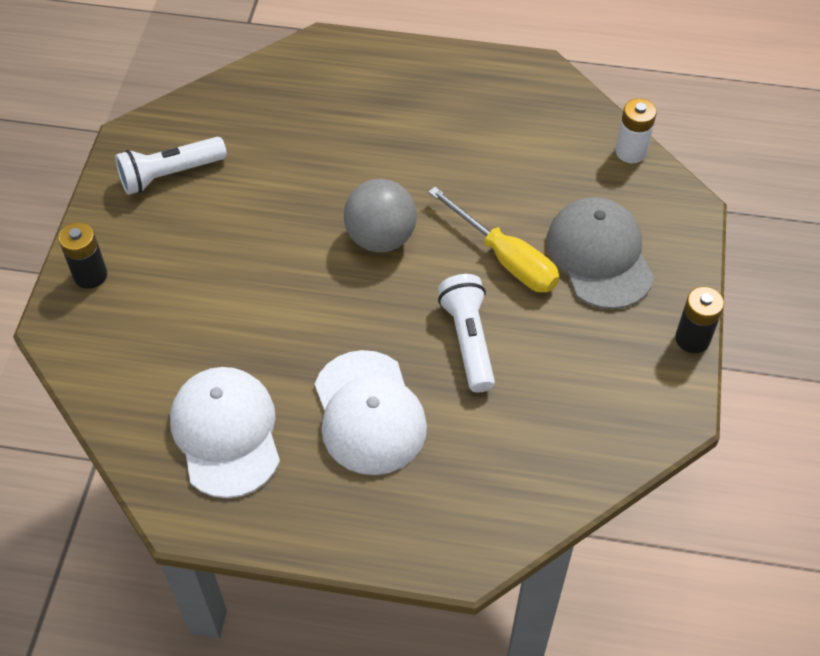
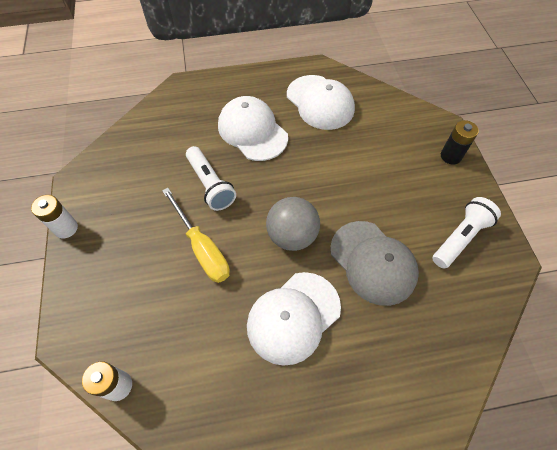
camera: 160 degrees right, 5 degrees up
(420, 156) = (293, 317): none -> white cap
(505, 258) = (202, 248): yellow screwdriver -> yellow screwdriver turned 150 degrees counterclockwise
(599, 256) = (135, 271): grey cap -> grey cap (373, 262)
(692, 339) = (66, 228): black battery -> white battery

